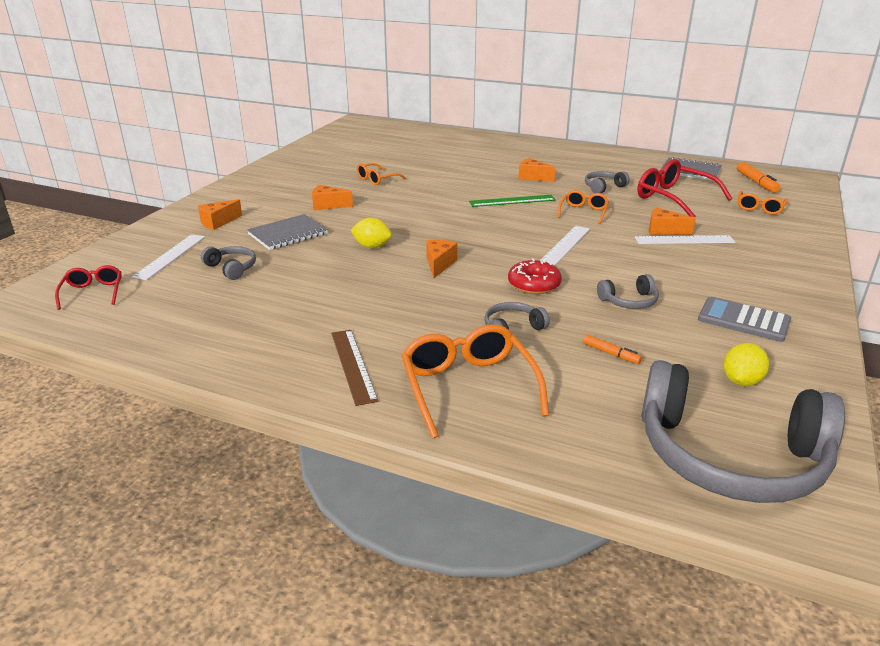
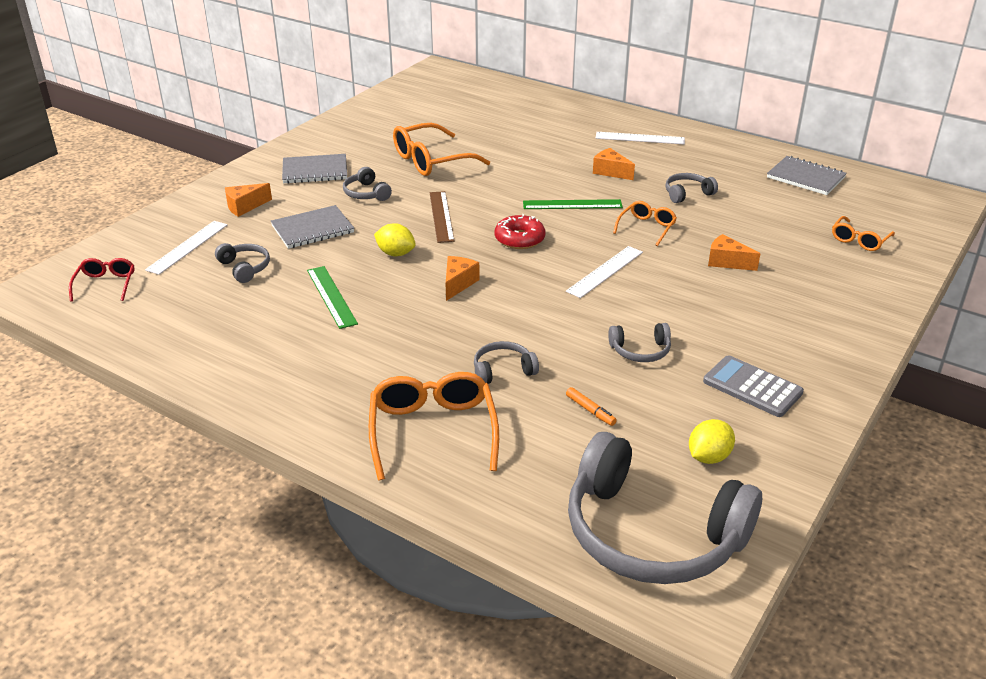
camera: 10 degrees right, 5 degrees up
(275, 193) = (315, 171): none -> grey notebook
(323, 284) = (331, 296): none -> green ruler
(328, 205) = (366, 193): orange cheese -> grey headphones
(353, 365) = (331, 395): brown ruler -> brown ruler (441, 216)
(377, 179) = (431, 161): orange glasses -> orange glasses, size x1.79
(534, 284) = (548, 319): red donut -> red donut (519, 239)
(674, 198) = (763, 216): red glasses -> none
(684, 240) = (744, 277): white ruler -> white ruler (640, 138)
(756, 182) = (878, 201): orange marker -> none

